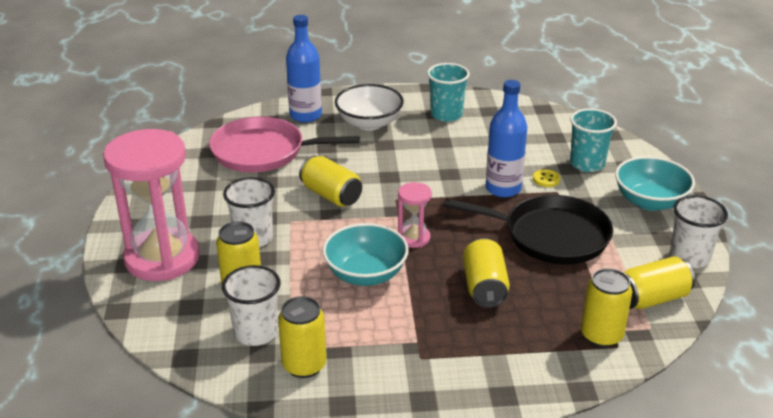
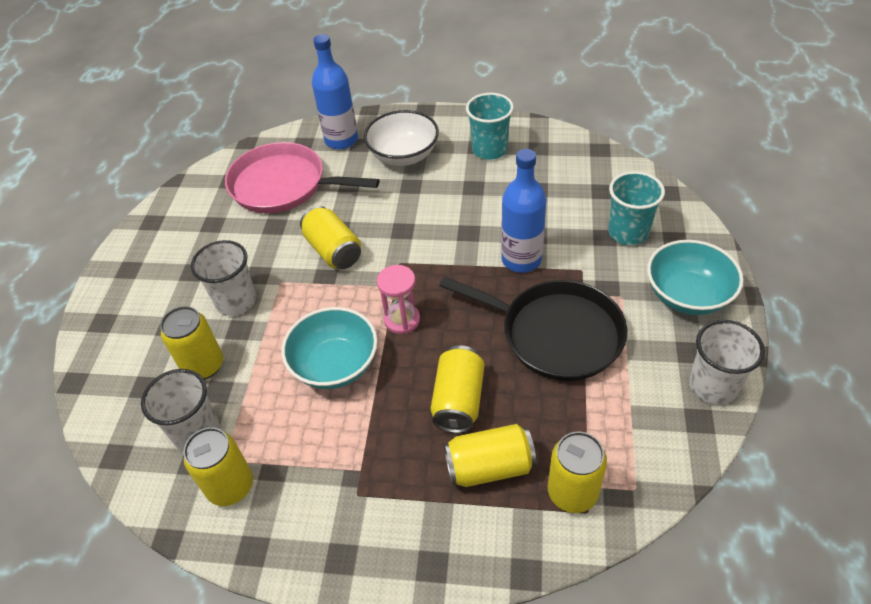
camera: 15 degrees right, 15 degrees up
(162, 258) = (138, 318): pink hourglass -> none
(546, 179) = (574, 250): yellow button -> none
(652, 298) = (649, 443): yellow can -> yellow can (489, 467)

